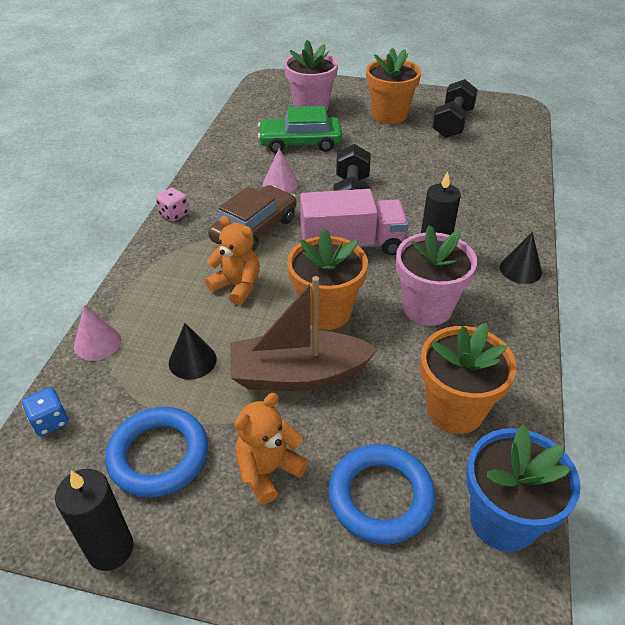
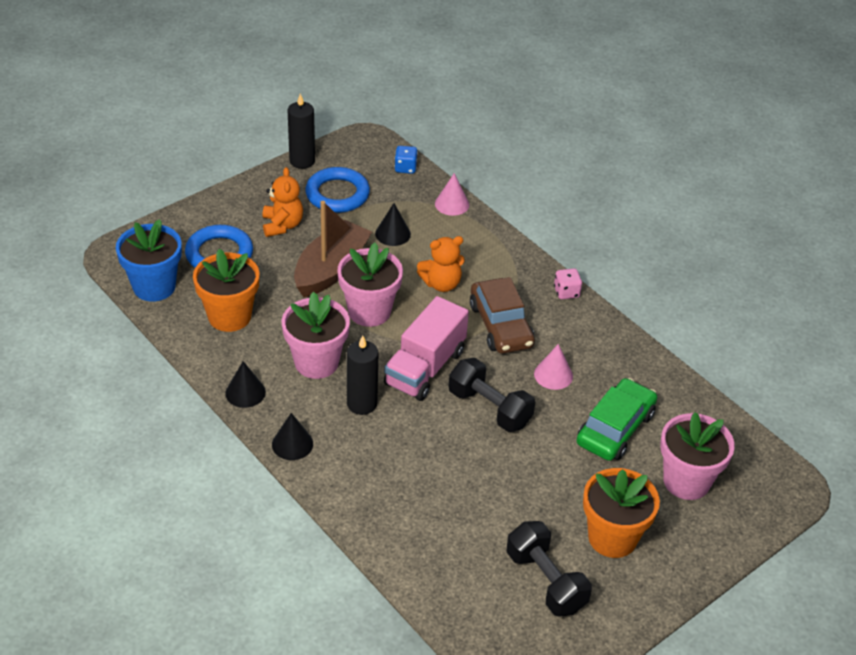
camera: 125 degrees right, 0 degrees up
(326, 311) = (369, 311): orange flower pot -> pink flower pot
(518, 330) = (245, 392): none -> black cone

